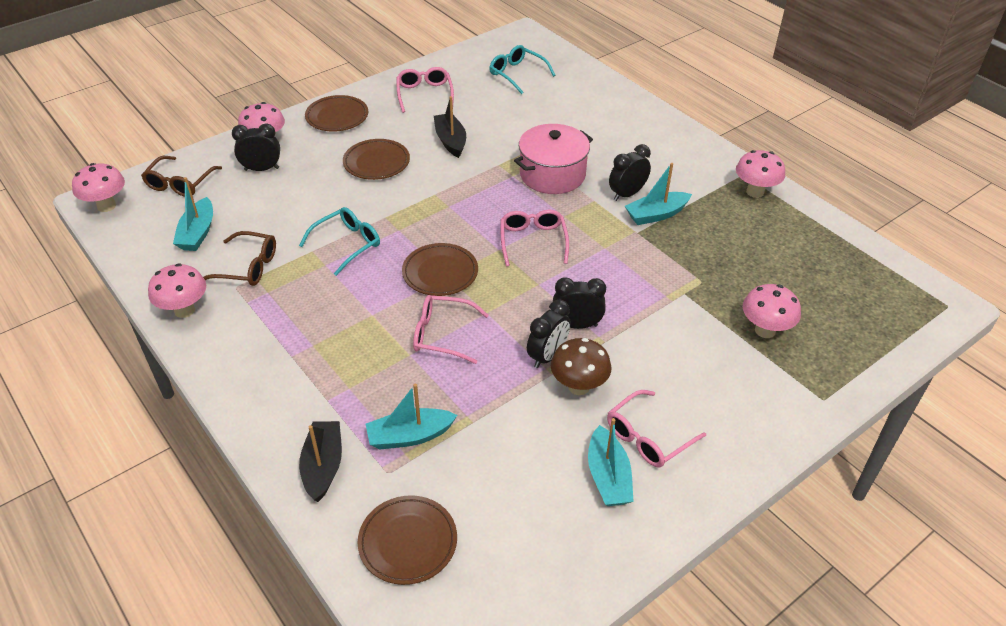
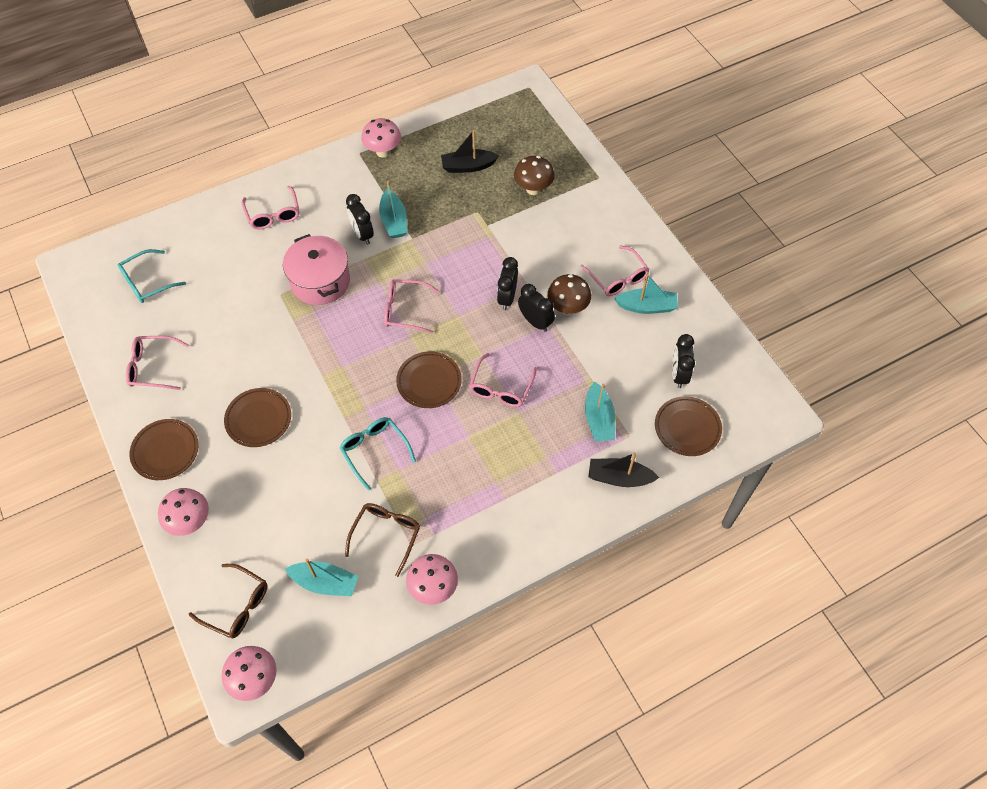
camera: 80 degrees left, 15 degrees up
(261, 169) = (236, 525): black clock -> black clock (678, 374)
(450, 141) = (243, 353): black boat -> black boat (468, 166)
(627, 130) = (273, 214): none -> pink glasses
(765, 330) = (533, 189): pink mushroom -> brown mushroom

